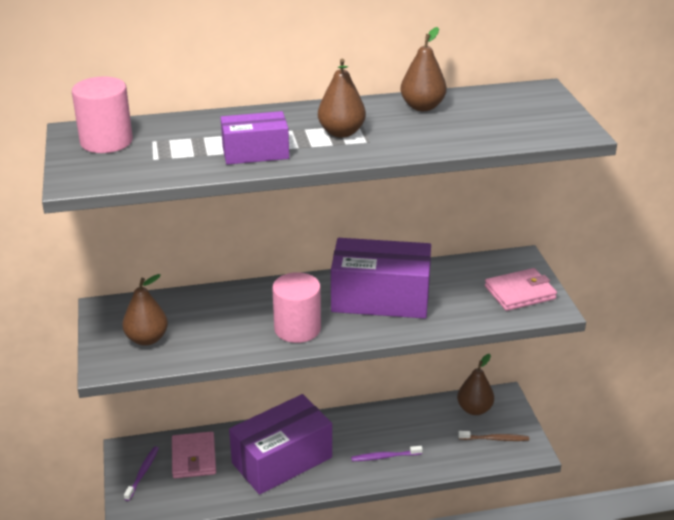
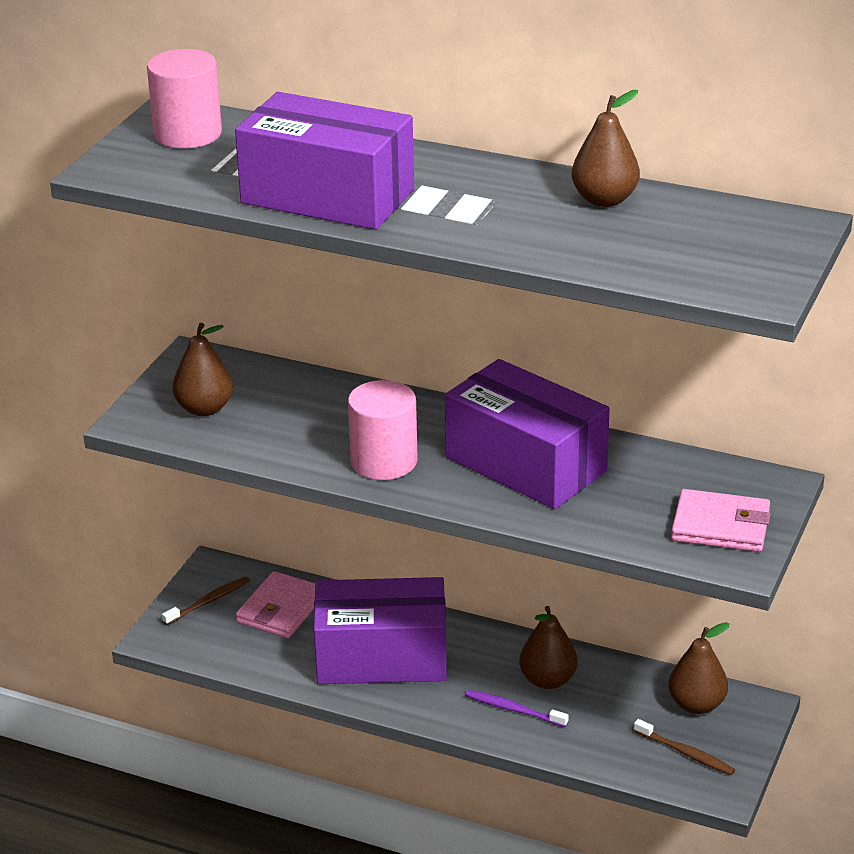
camera: 35 degrees right, 0 degrees up
(143, 473) = (209, 601): purple toothbrush -> brown toothbrush
(255, 153) = (327, 196): purple box -> purple box, size x1.77
(341, 132) = (458, 202): brown pear -> brown pear (547, 680)

